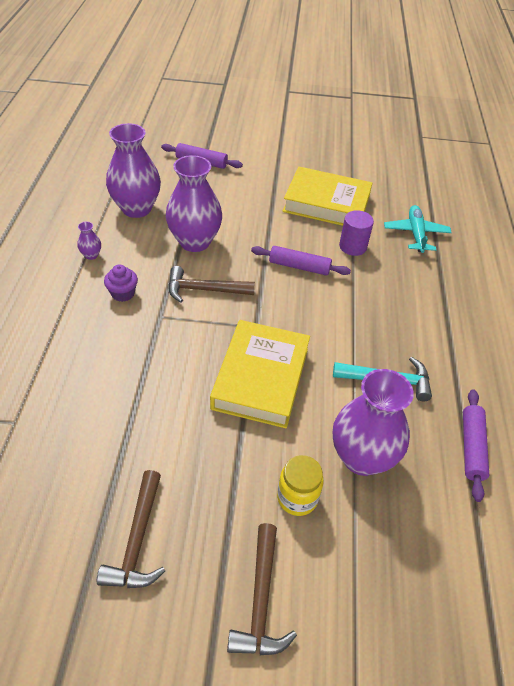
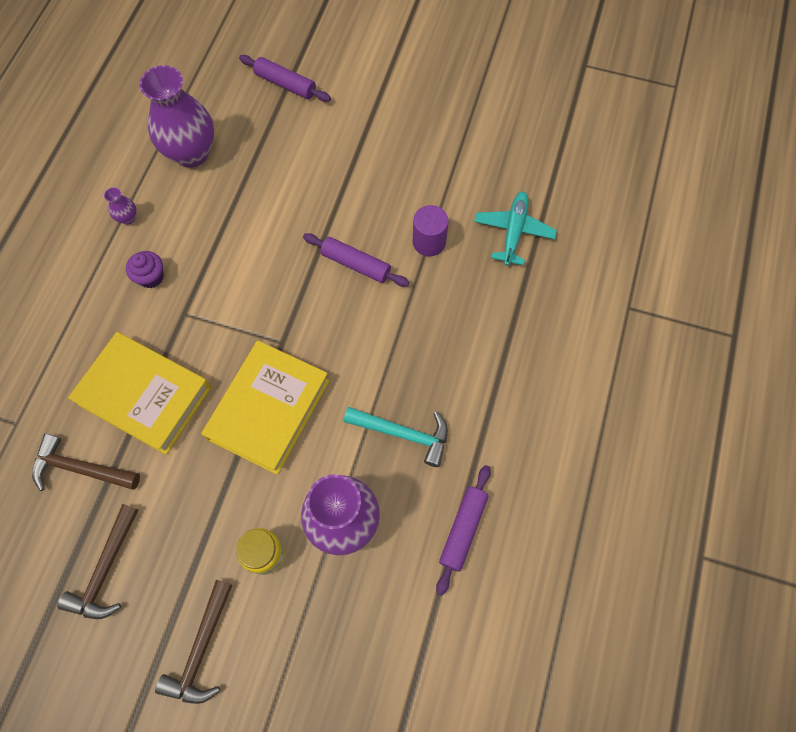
camera: 15 degrees right, 20 degrees up
(194, 242) = (246, 212): purple vase -> none
(204, 290) = (240, 284): brown hammer -> brown hammer (81, 468)
(326, 204) = (419, 170): yellow book -> yellow book (145, 396)

